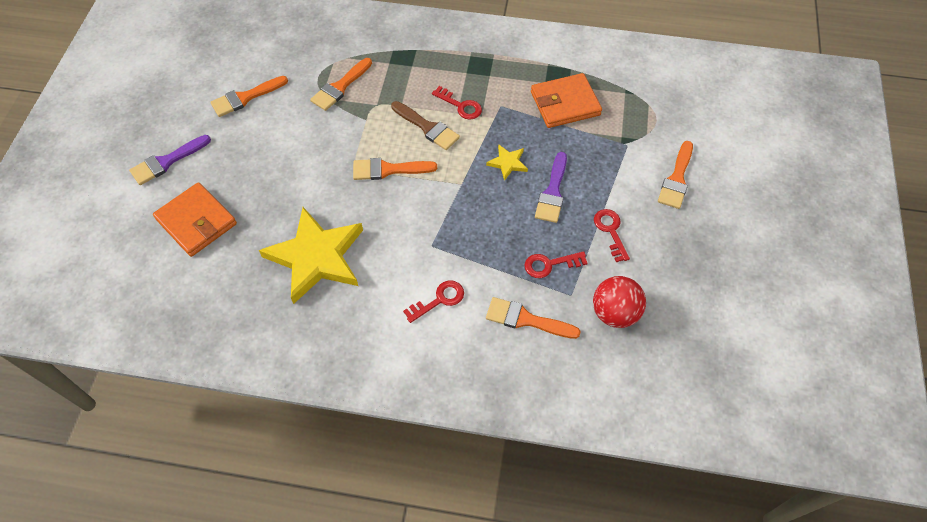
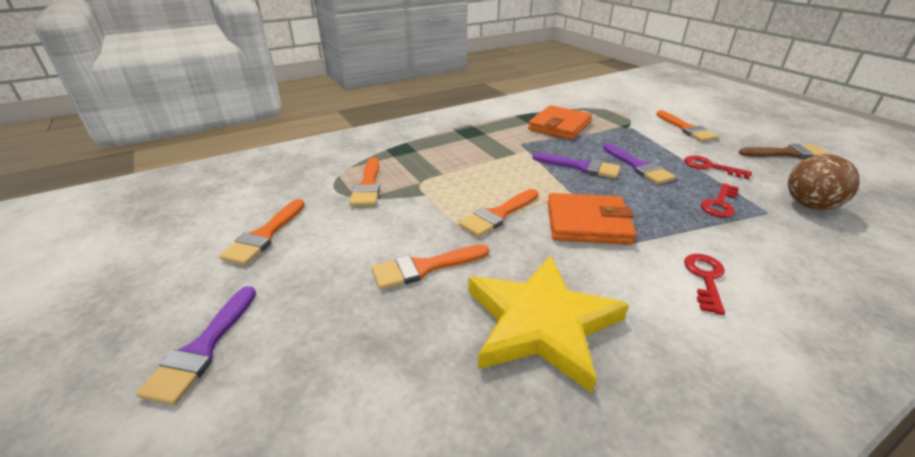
camera: 40 degrees left, 25 degrees down
(196, 222) = (330, 391): orange wallet -> orange wallet (587, 223)
(427, 127) = (487, 176): brown brush -> brown brush (786, 153)
(460, 105) = (491, 154): red key -> none
(507, 163) = (581, 167): yellow star -> purple brush
(526, 319) = (781, 246): orange brush -> orange brush (424, 267)
(614, 313) = (809, 205): red ball -> brown ball

